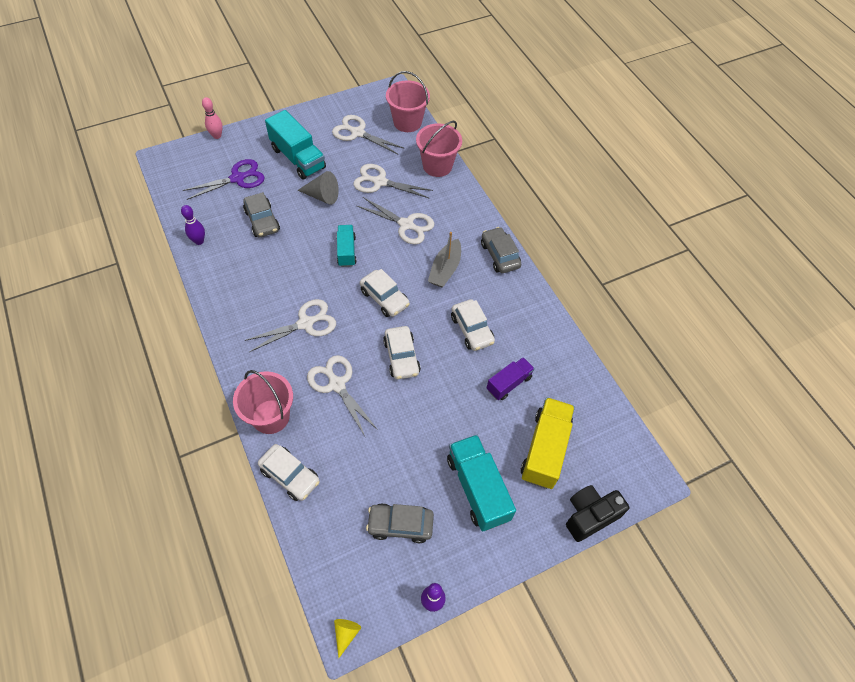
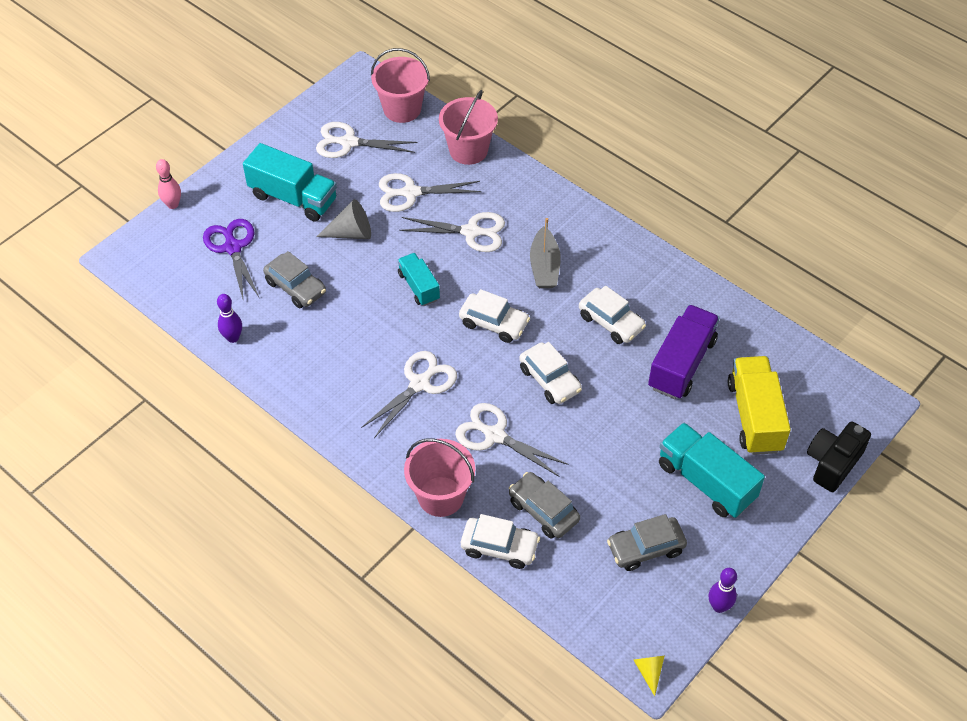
camera: 20 degrees left, 5 degrees down
(237, 178) = (233, 248): purple scissors -> purple scissors turned 60 degrees counterclockwise
(500, 255) = (597, 229): grey car -> grey car (543, 510)
(509, 383) = (681, 364): purple truck -> purple truck, size x1.66

